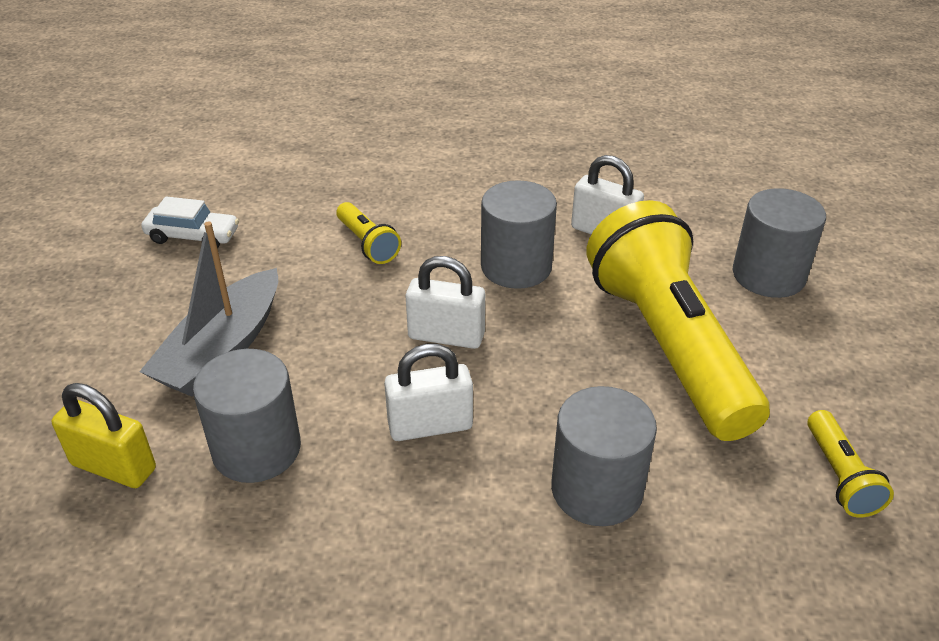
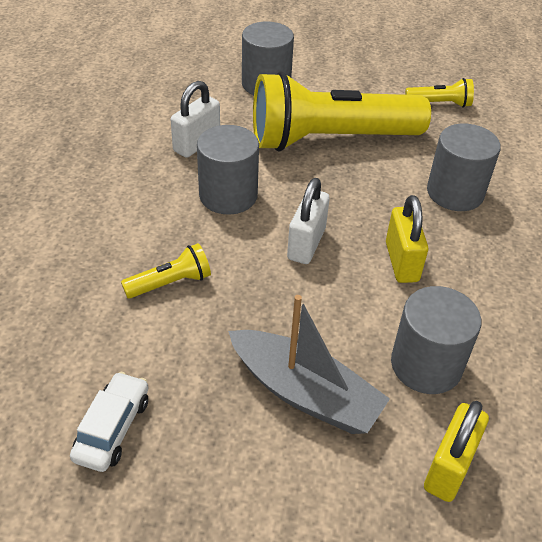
camera: 85 degrees left, 5 degrees up
(430, 426) = (401, 262): white padlock -> yellow padlock

